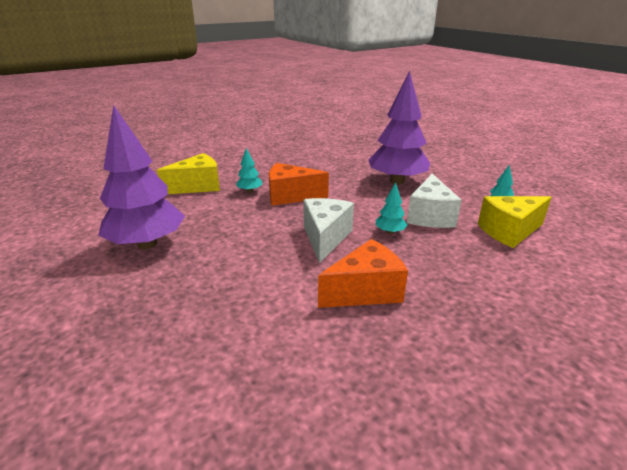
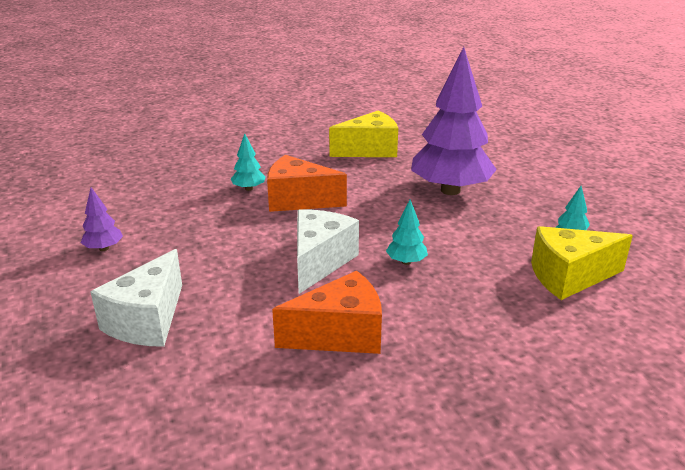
camera: 10 degrees right, 0 degrees up
(147, 244) = (104, 248): purple tree -> purple tree, size x0.42
(198, 186) = (186, 177): yellow cheese -> yellow cheese (370, 150)
(430, 216) = (470, 245): white cheese -> white cheese (147, 320)

